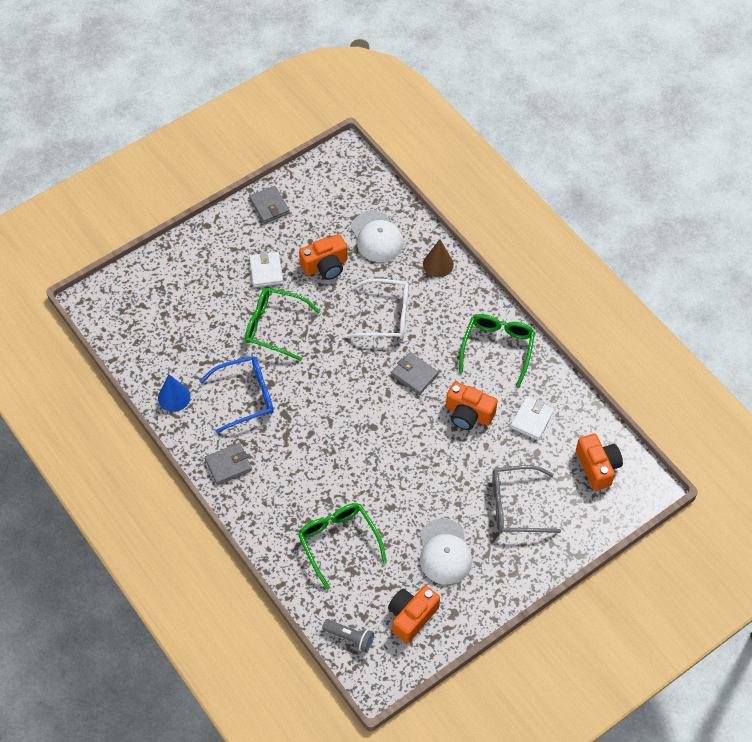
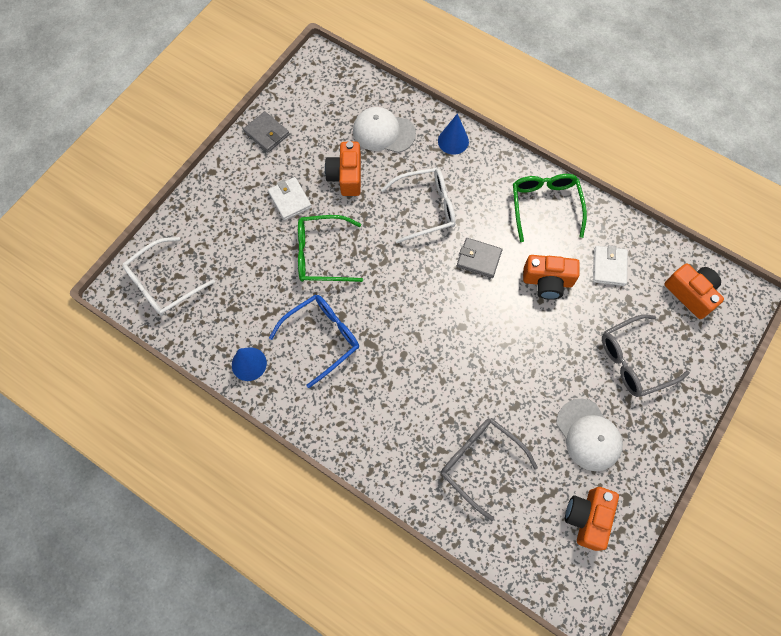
camera: 20 degrees left, 10 degrees up
(128, 308) = (163, 283): none -> white glasses
(228, 465) = (334, 418): grey wallet -> none
(325, 266) = (346, 176): orange camera -> orange camera turned 135 degrees clockwise
(338, 542) = (480, 463): green glasses -> grey glasses
(350, 637) = (536, 565): grey flashlight -> none
(376, 237) = (383, 132): white cap -> white cap turned 150 degrees clockwise
(438, 264) = (453, 141): brown cone -> blue cone

